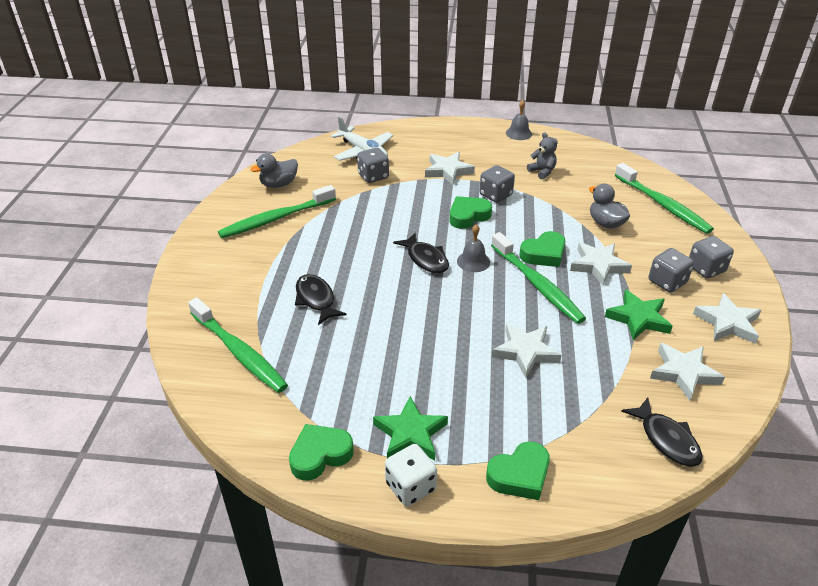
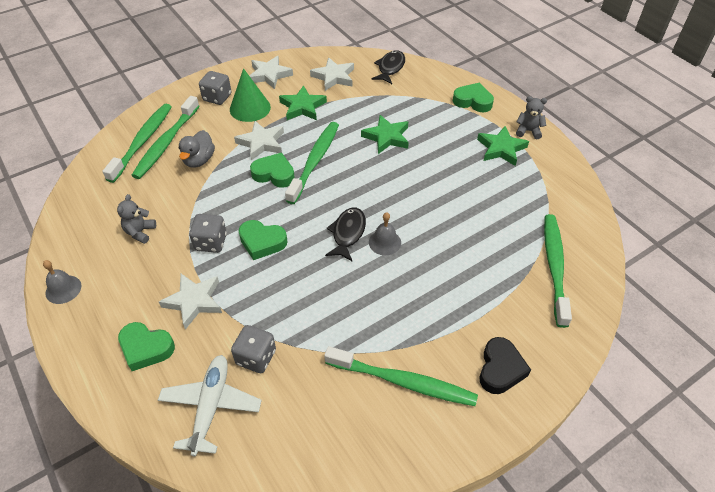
camera: 130 degrees left, 10 degrees up
(220, 262) = (500, 369): none -> black heart
(279, 184) = (348, 435): grey duck -> none
(316, 299) = (461, 265): black fish -> none
(320, 455) = (559, 173): green heart -> green heart (146, 348)
(410, 486) = (528, 131): white dice -> grey teddy bear
(473, 261) = (322, 205): grey bell -> grey bell (385, 242)
(525, 352) = (386, 137): white star -> green star
(649, 215) = (166, 143): none -> green toothbrush
(667, 282) = (250, 108): grey dice -> green cone

